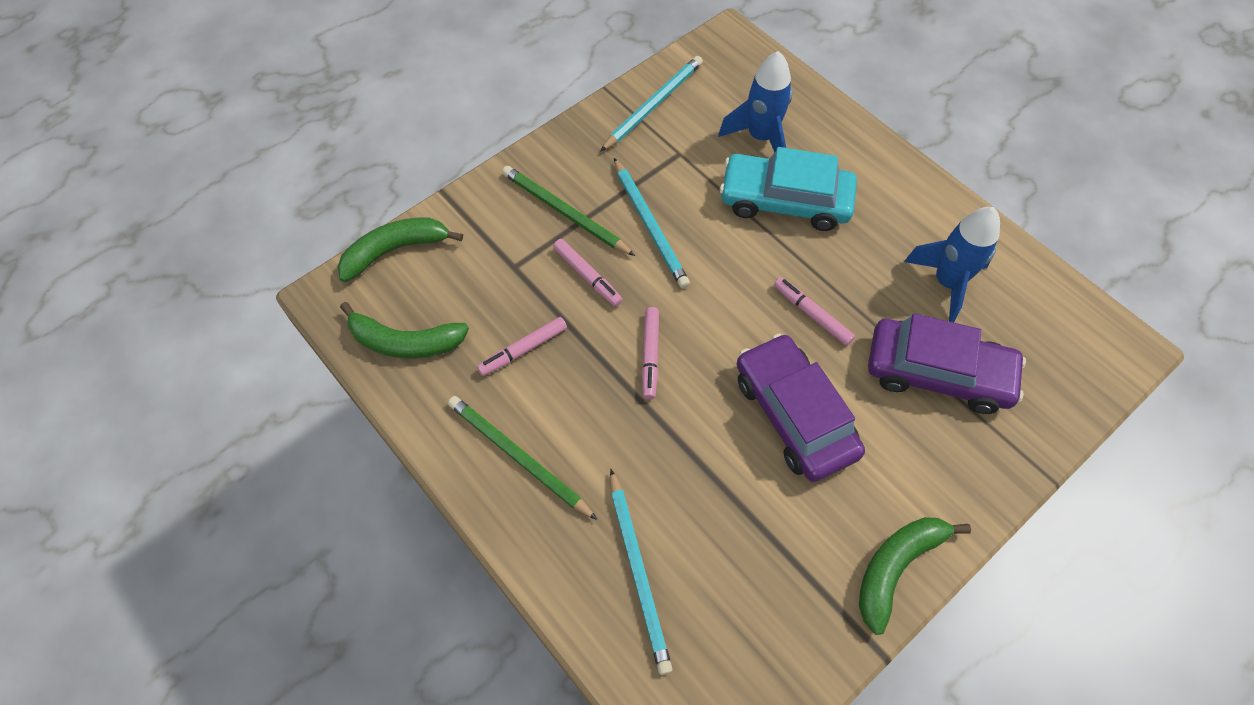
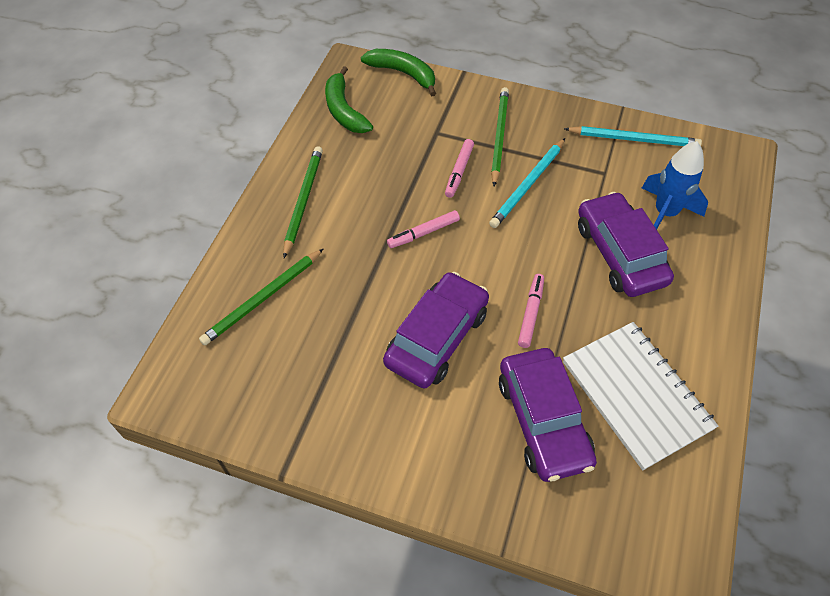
camera: 60 degrees right, 5 degrees down
(523, 350) = (379, 166): pink marker -> none
(638, 571) = (263, 298): turquoise pencil -> green pencil
(785, 201) = (620, 253): turquoise car -> purple car
(896, 567) = (355, 454): green banana -> none
(947, 283) = (636, 395): blue rocket -> white notebook

